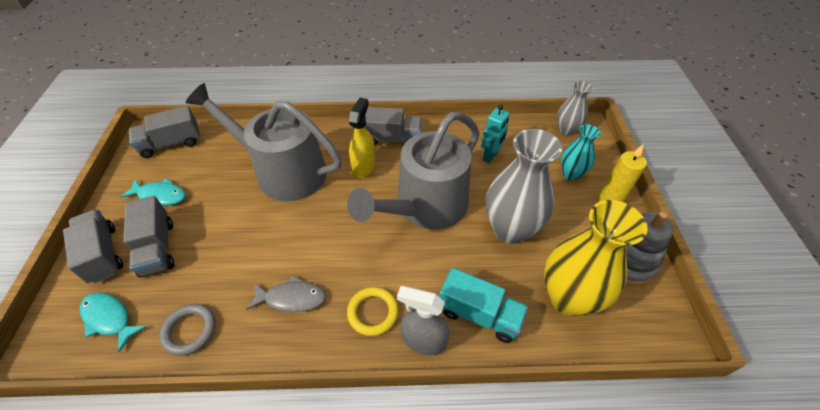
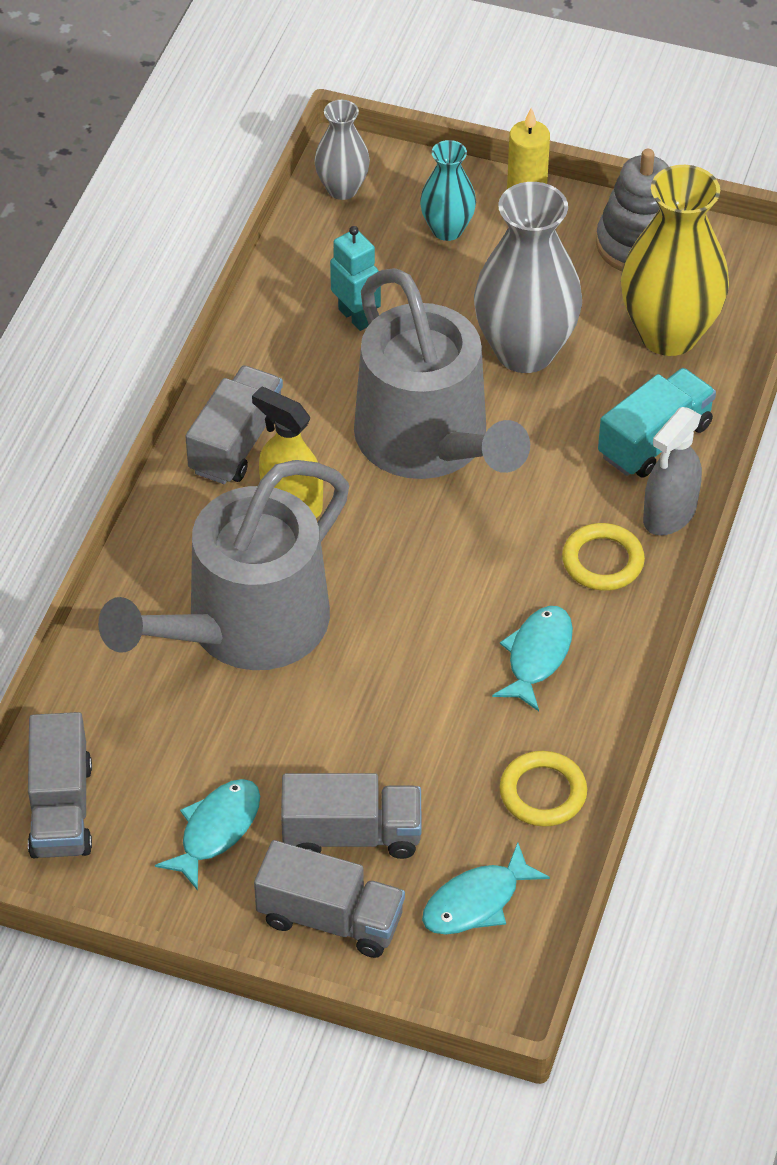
camera: 70 degrees left, 0 degrees up
(103, 254) = (330, 918): grey truck -> grey truck turned 150 degrees counterclockwise
(190, 330) = (543, 792): grey ring -> yellow ring
(291, 298) = (537, 656): grey fish -> turquoise fish

